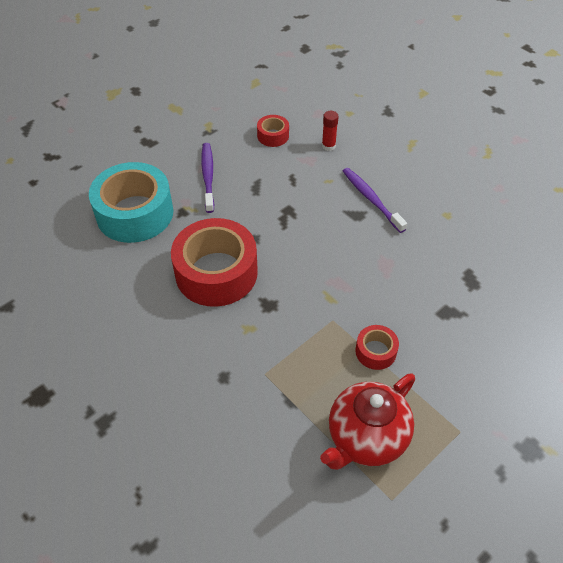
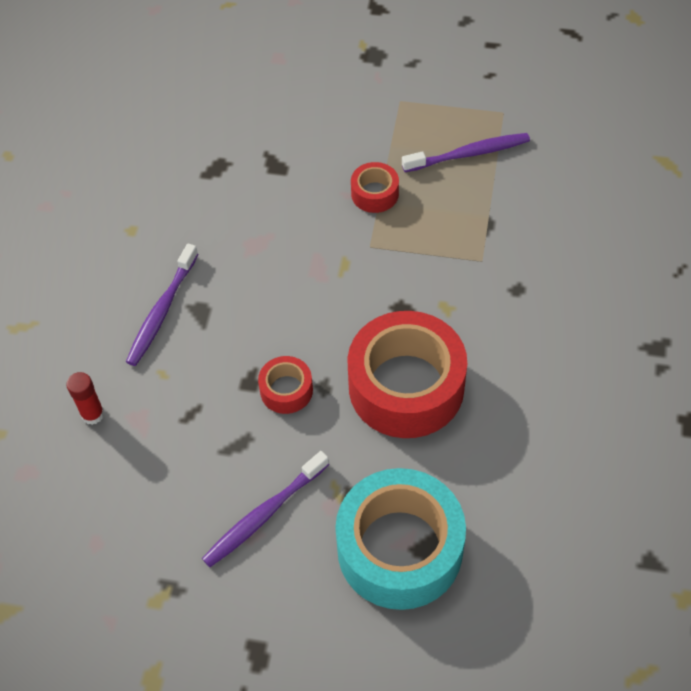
camera: 125 degrees left, 5 degrees up
(273, 136) = (120, 495): red tape -> red tape (286, 390)
(366, 438) = (469, 154): red teapot -> purple toothbrush

